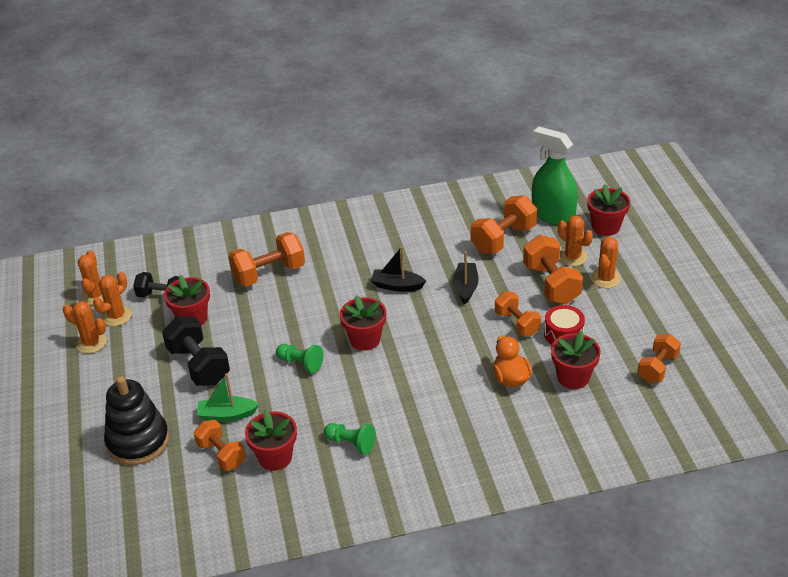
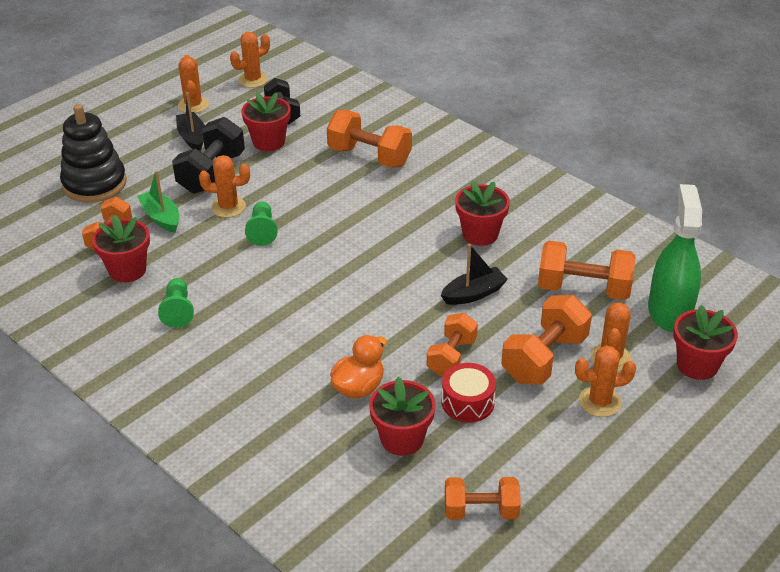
camera: 55 degrees right, 0 degrees up
(117, 316) = (237, 102): orange cactus -> orange cactus (228, 207)
(365, 339) = (330, 257): red flower pot -> red flower pot (480, 234)
(397, 286) = (429, 244): black boat -> black boat (192, 138)

